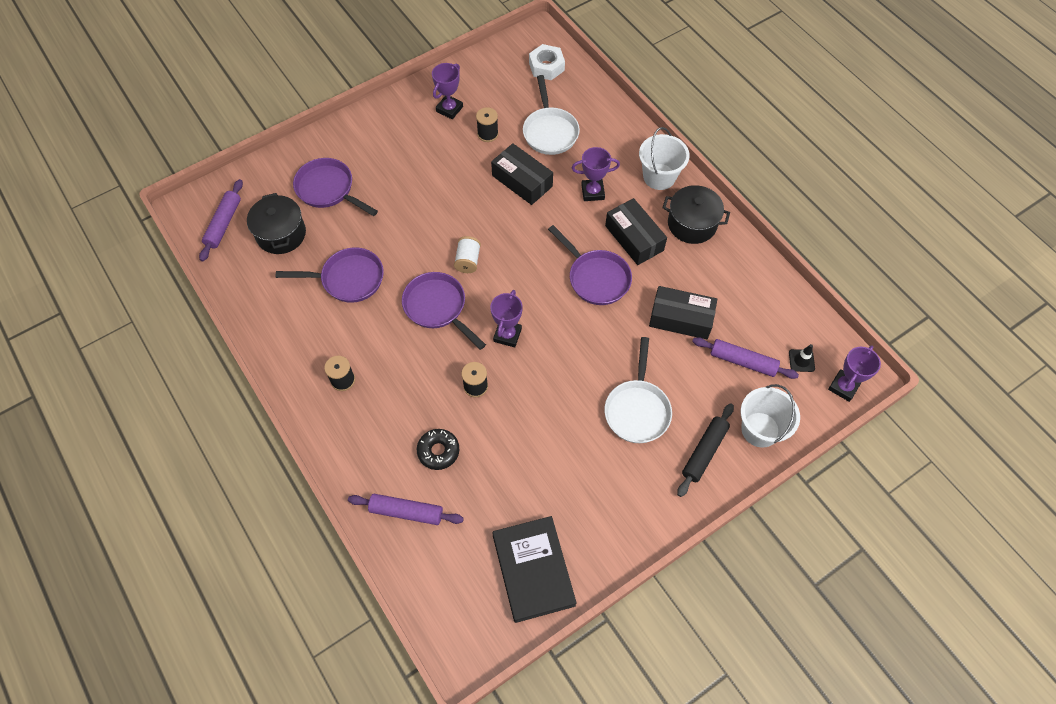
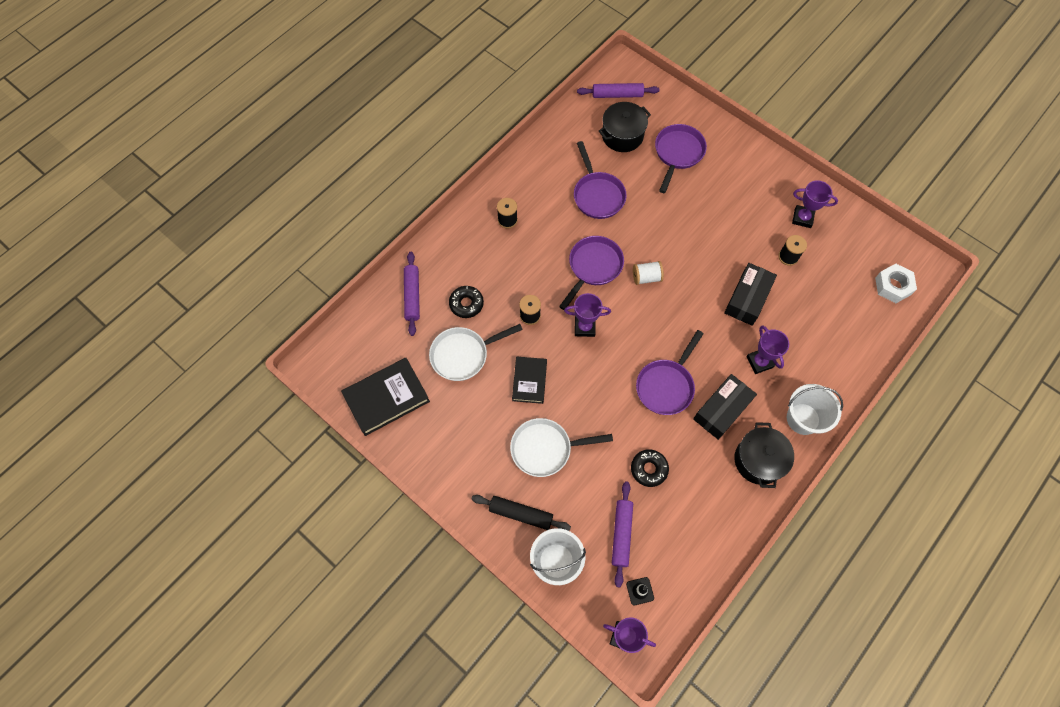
camera: 75 degrees right, 5 degrees up
(550, 131) = (814, 308): white pan -> white pan (463, 355)
(555, 406) = (529, 381): none -> black book
(681, 318) = (649, 469): black box -> black donut

